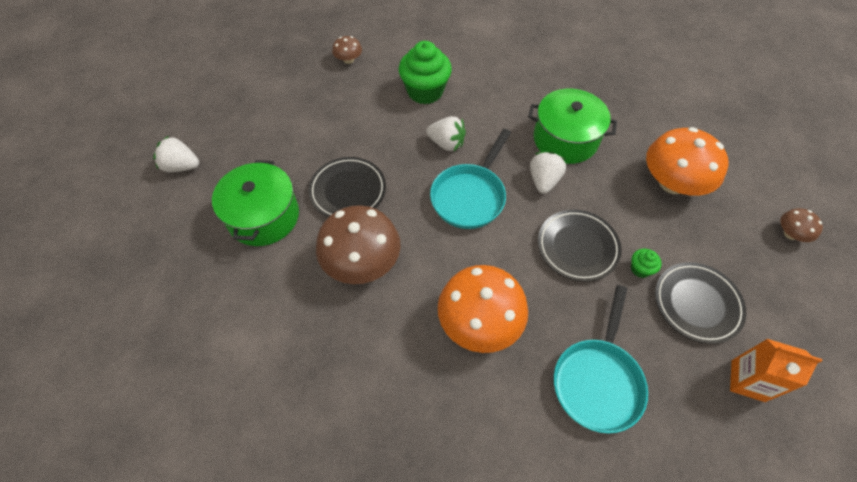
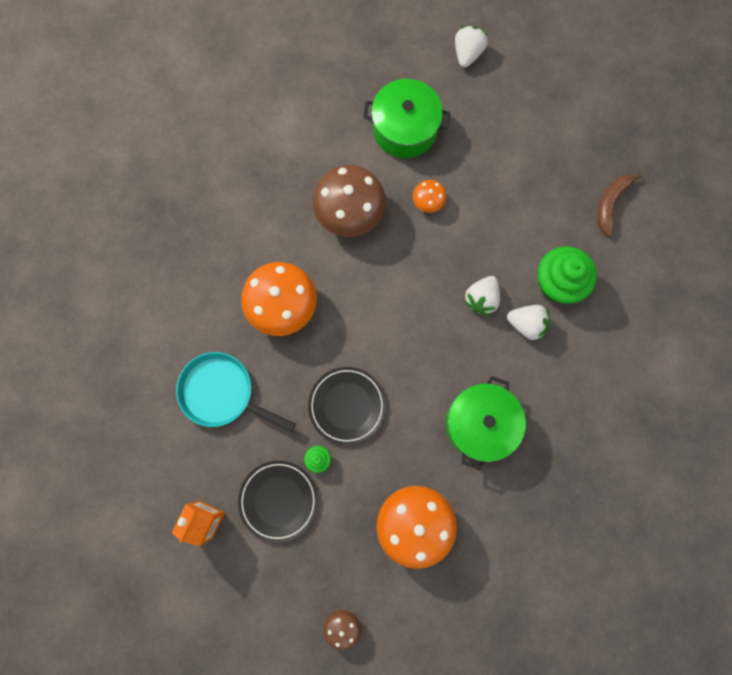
camera: 95 degrees right, 20 degrees up
(348, 60) = (611, 204): brown mushroom -> brown banana
(348, 191) = (428, 201): black plate -> orange mushroom
(470, 196) = (413, 314): turquoise pan -> none
(543, 181) = (426, 389): white strawberry -> white strawberry (526, 324)

